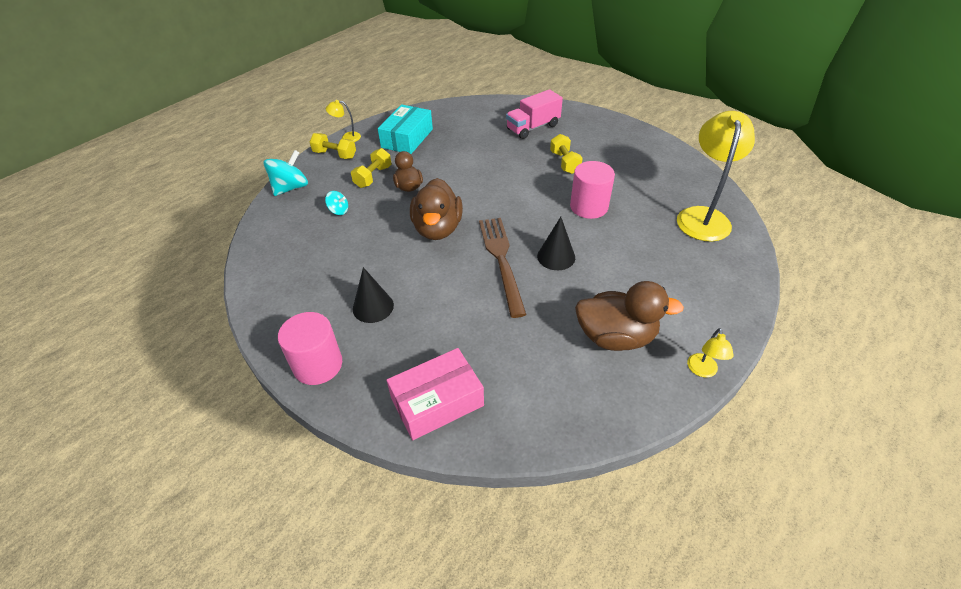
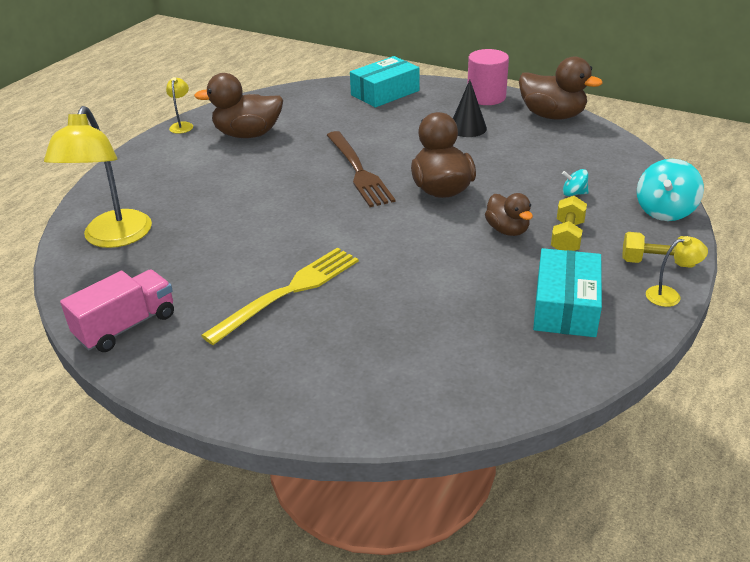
camera: 170 degrees right, 10 degrees down
(274, 313) = (552, 116): none -> brown duck
(437, 402) = (385, 93): pink box -> turquoise box
(533, 127) = (348, 357): pink truck -> pink truck (126, 326)
(556, 257) = (300, 180): black cone -> none
(564, 162) = (289, 292): yellow dumbbell -> yellow fork
(589, 207) = (258, 233): pink cylinder -> none

